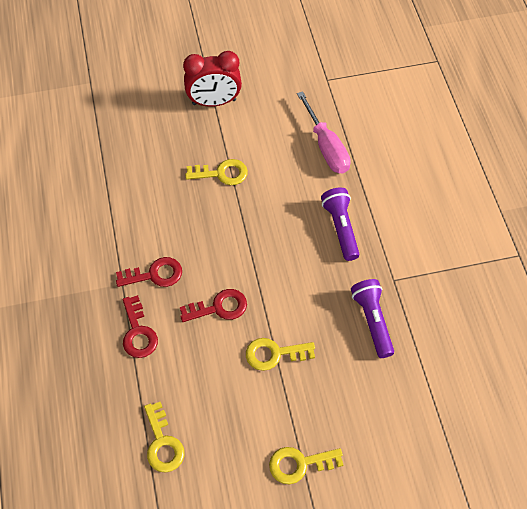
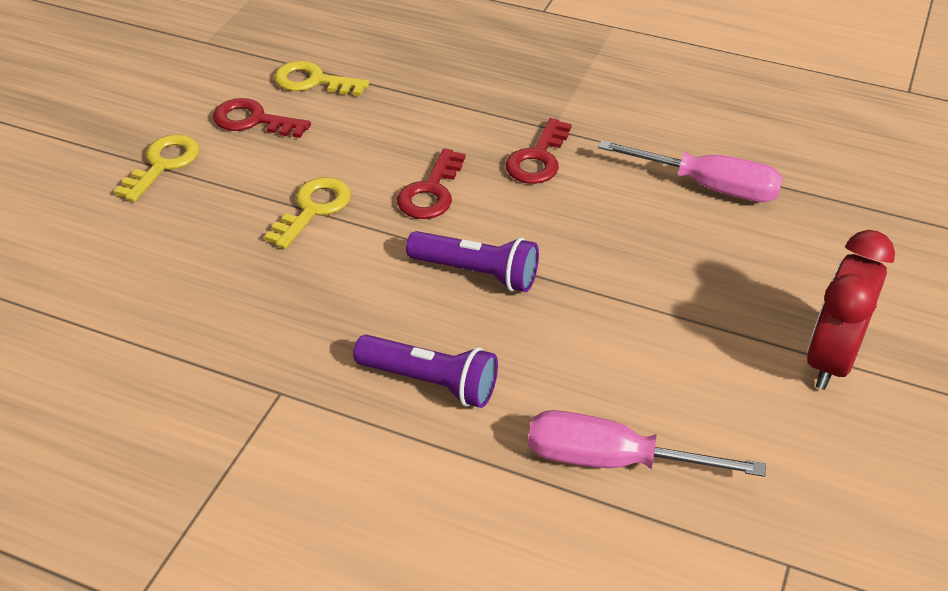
camera: 125 degrees right, 15 degrees down
(125, 189) = (710, 187): none -> pink screwdriver
(138, 332) = (467, 114): red key -> red key (253, 120)
(222, 173) = (660, 297): yellow key -> none
(372, 321) = (247, 327): purple flashlight -> purple flashlight (476, 273)

